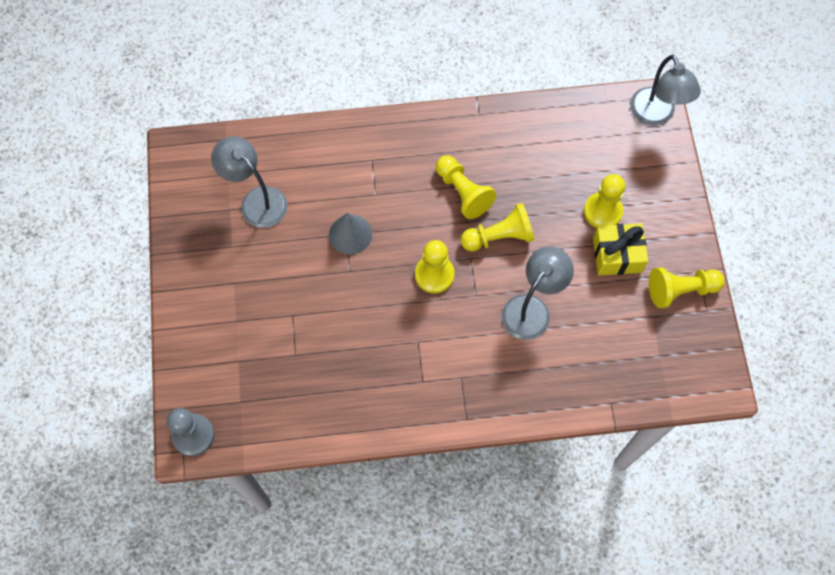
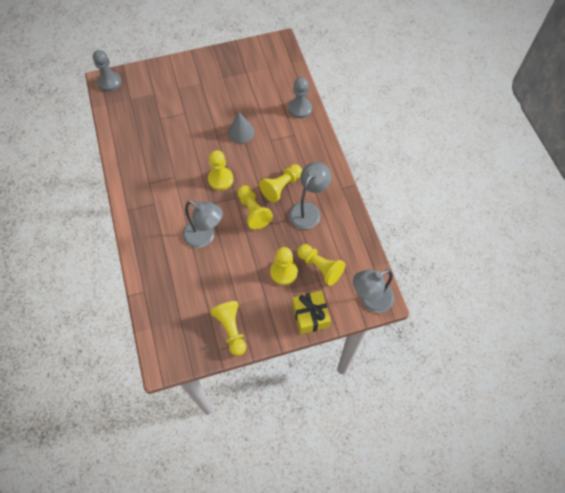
camera: 80 degrees right, 5 degrees down
(256, 200) = (254, 83): grey lamp -> grey lamp (308, 210)
(324, 143) = (300, 108): none -> grey pawn
(601, 165) = (320, 267): none -> yellow pawn
(617, 255) = (251, 285): yellow gift -> yellow gift (310, 316)

